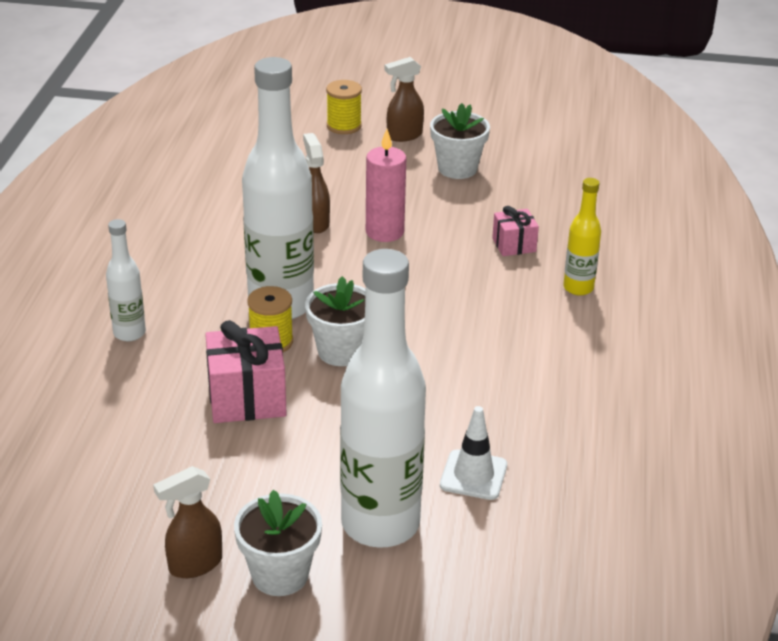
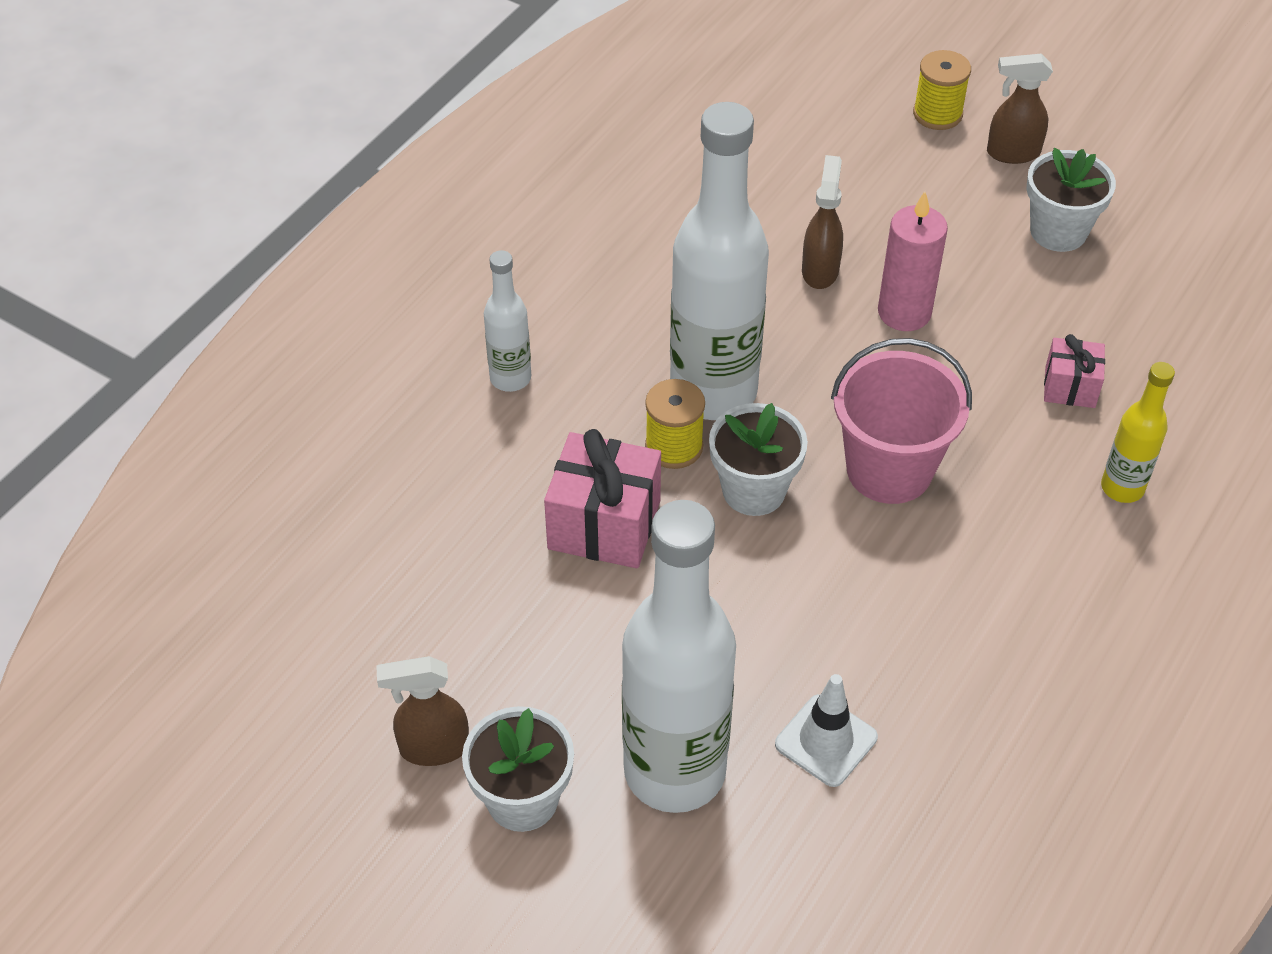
camera: 25 degrees right, 15 degrees up
(425, 316) = (889, 469): none -> pink bucket

